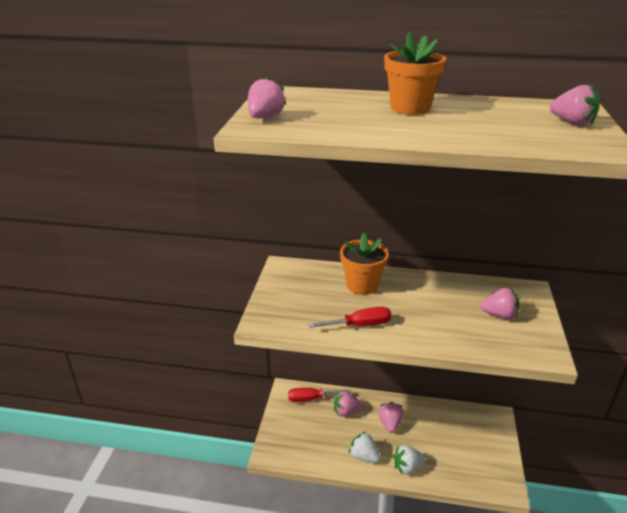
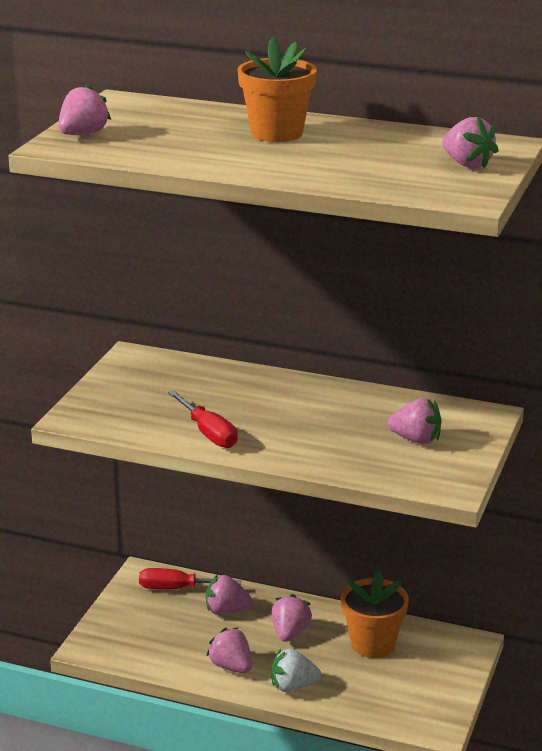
camera: 10 degrees right, 5 degrees down
(359, 325) = (208, 433): red screwdriver -> red screwdriver turned 60 degrees clockwise
(362, 285) = (237, 388): orange flower pot -> orange flower pot (372, 644)
(363, 456) = (231, 666): white strawberry -> pink strawberry

